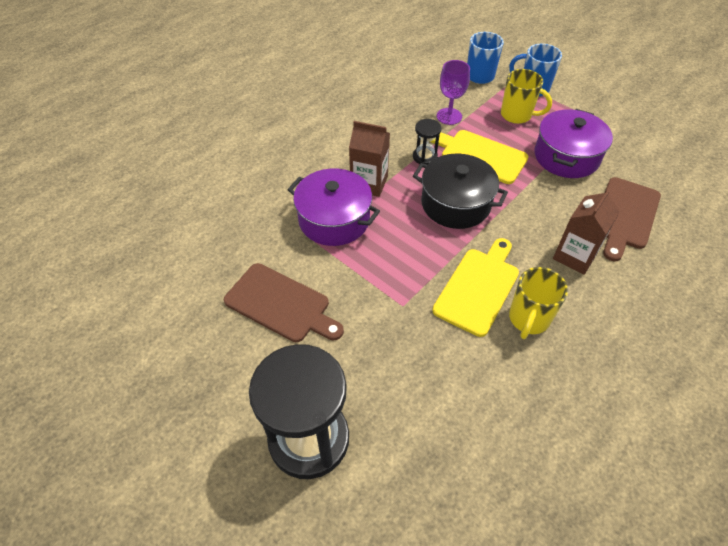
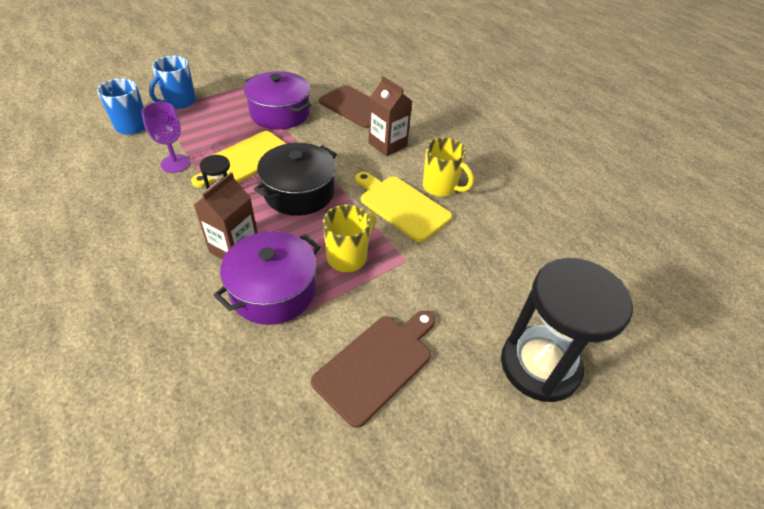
camera: 80 degrees left, 5 degrees down
(517, 115) = (209, 122): yellow mug -> yellow mug (348, 257)

